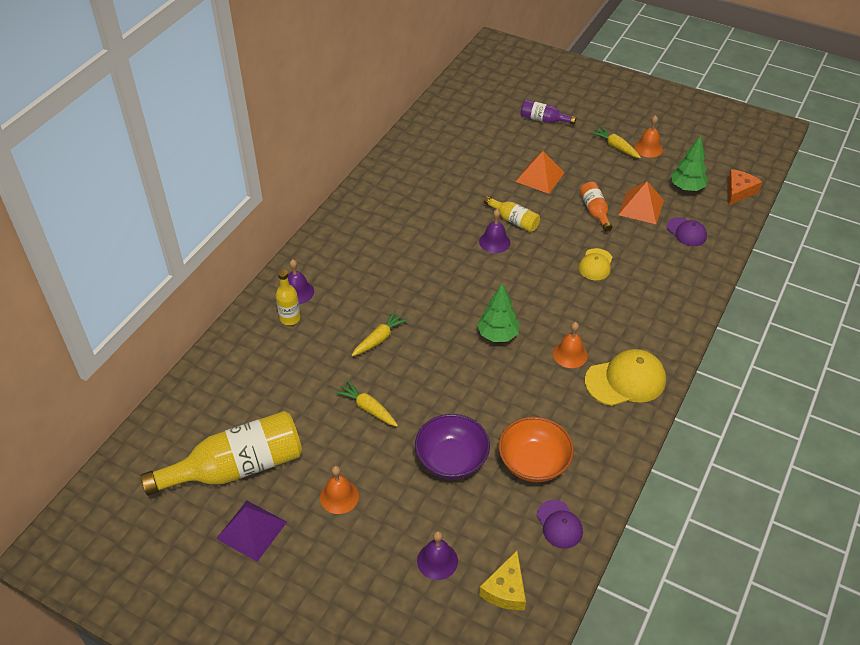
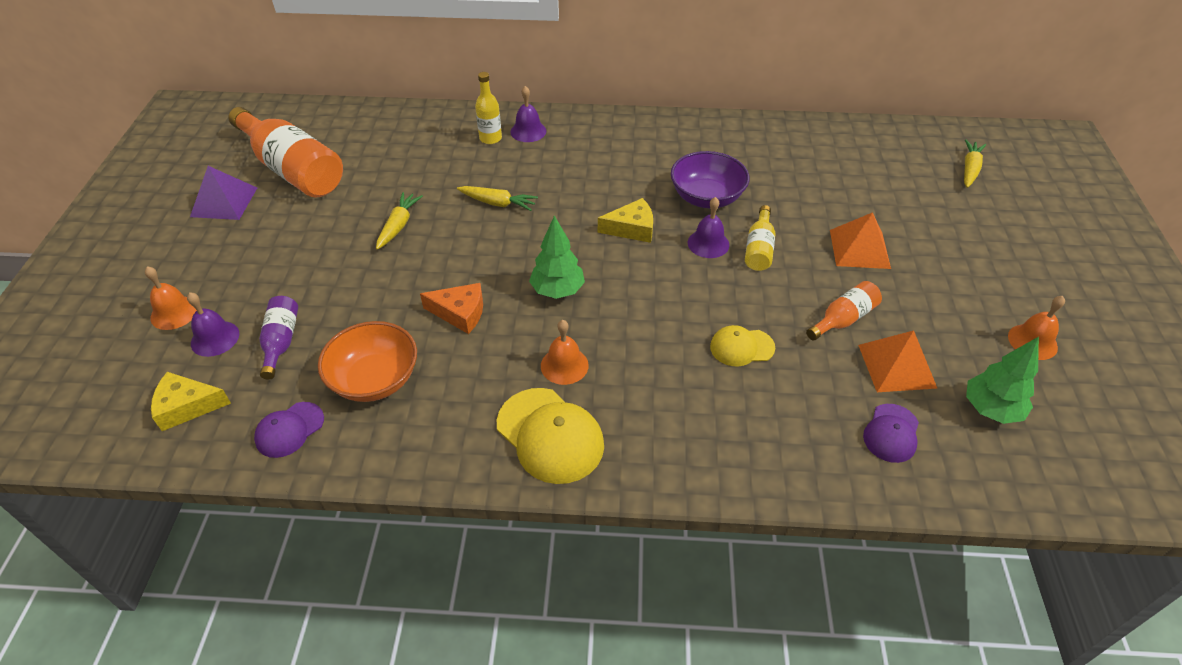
camera: 65 degrees right, 0 degrees up
(236, 467) = (293, 169): yellow bottle -> orange bottle
(339, 496) = (278, 243): orange bell -> orange bell (174, 312)
(451, 459) = (354, 308): purple bowl -> purple bowl (706, 197)
(456, 274) = (632, 229): none -> yellow cheese
(543, 120) = (972, 221): purple bottle -> purple bottle (281, 342)
(615, 147) = (996, 305): yellow carrot -> yellow carrot (969, 169)
(738, 191) = (1050, 481): orange cheese -> orange cheese (460, 313)

